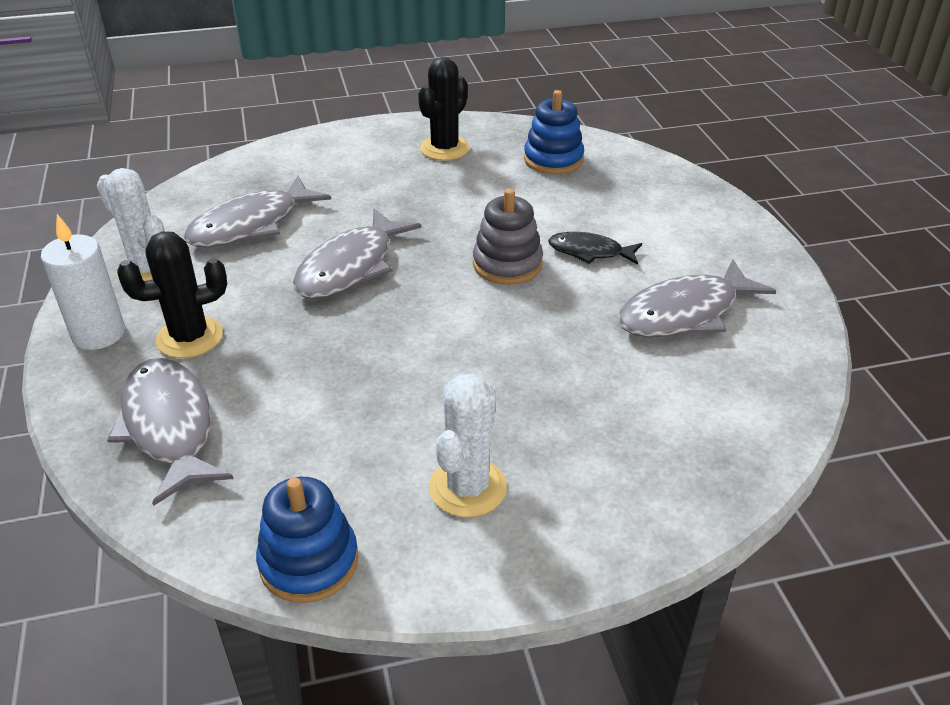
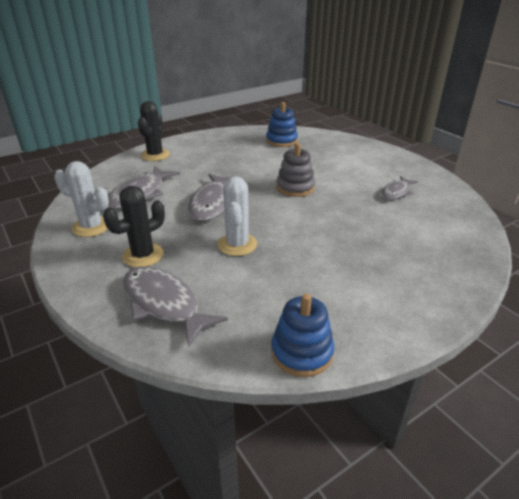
camera: 20 degrees left, 5 degrees down
(98, 334) = (82, 265): white candle -> none
(445, 148) = (223, 144): black cactus -> black cactus (155, 155)
(467, 488) = (358, 292): white cactus -> white cactus (237, 244)
(589, 252) = (331, 175): black fish -> none
(684, 313) = (396, 192): grey fish -> grey fish, size x0.59

